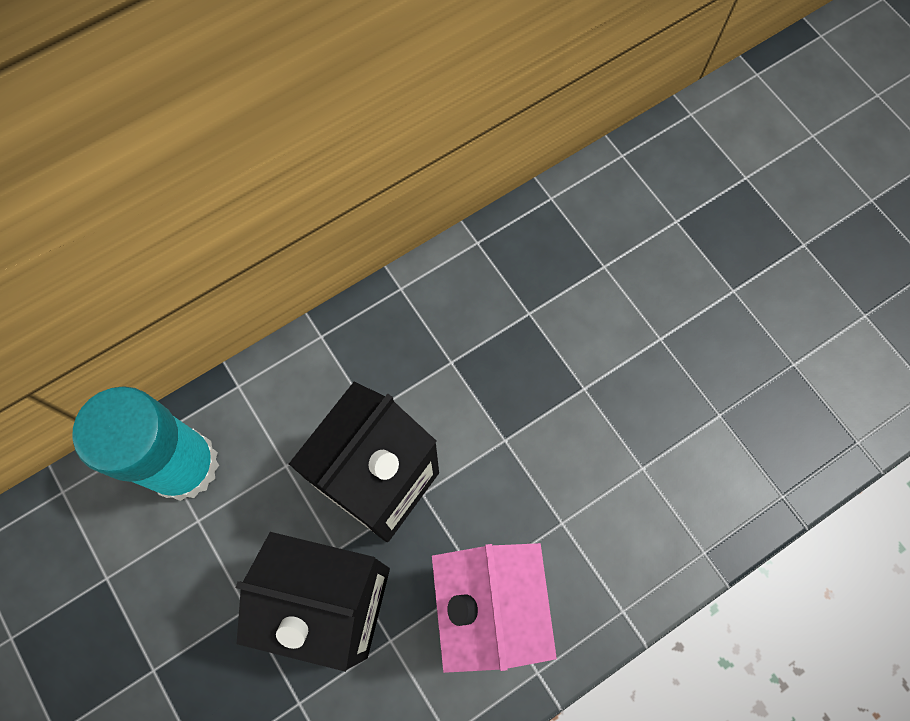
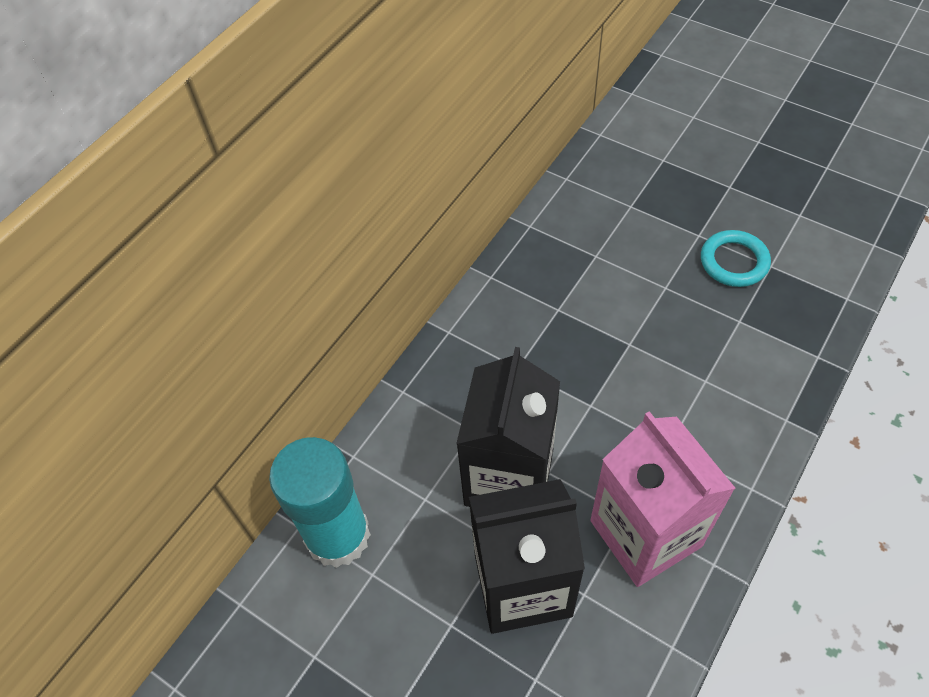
camera: 20 degrees left, 15 degrees down
(754, 341) = (734, 262): none -> turquoise ring

